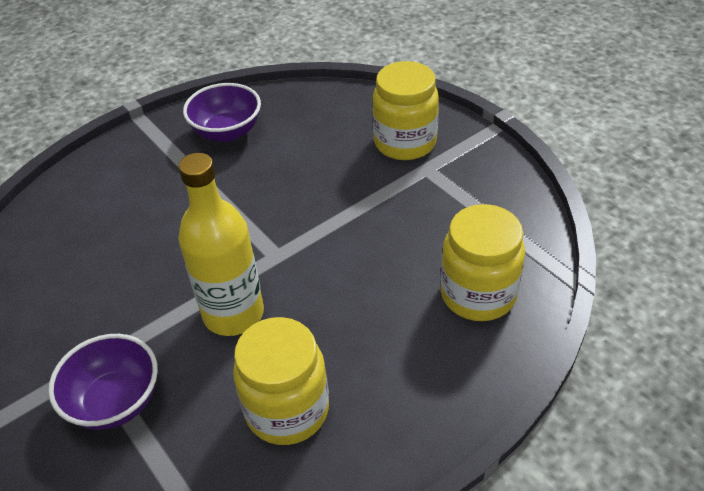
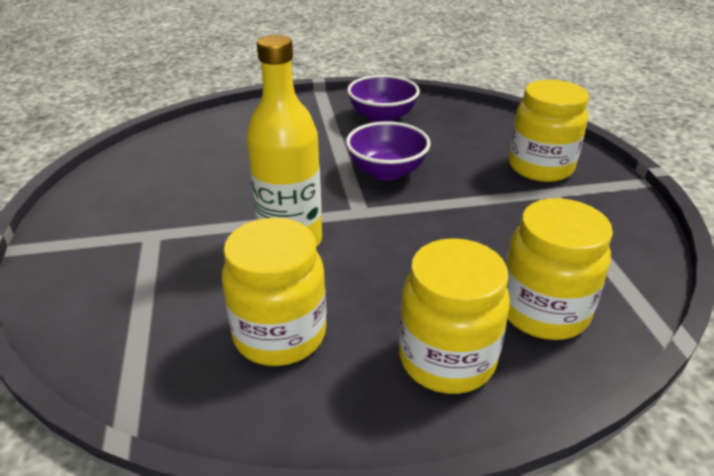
camera: 25 degrees right, 10 degrees down
(115, 401) = (145, 268): purple bowl -> purple bowl (387, 172)
(430, 370) = (446, 359): none -> yellow jar

